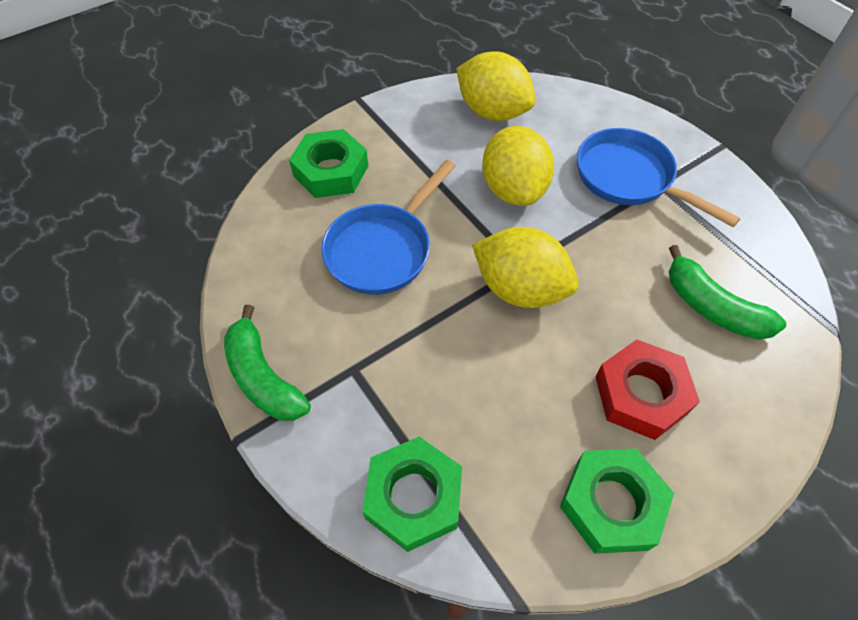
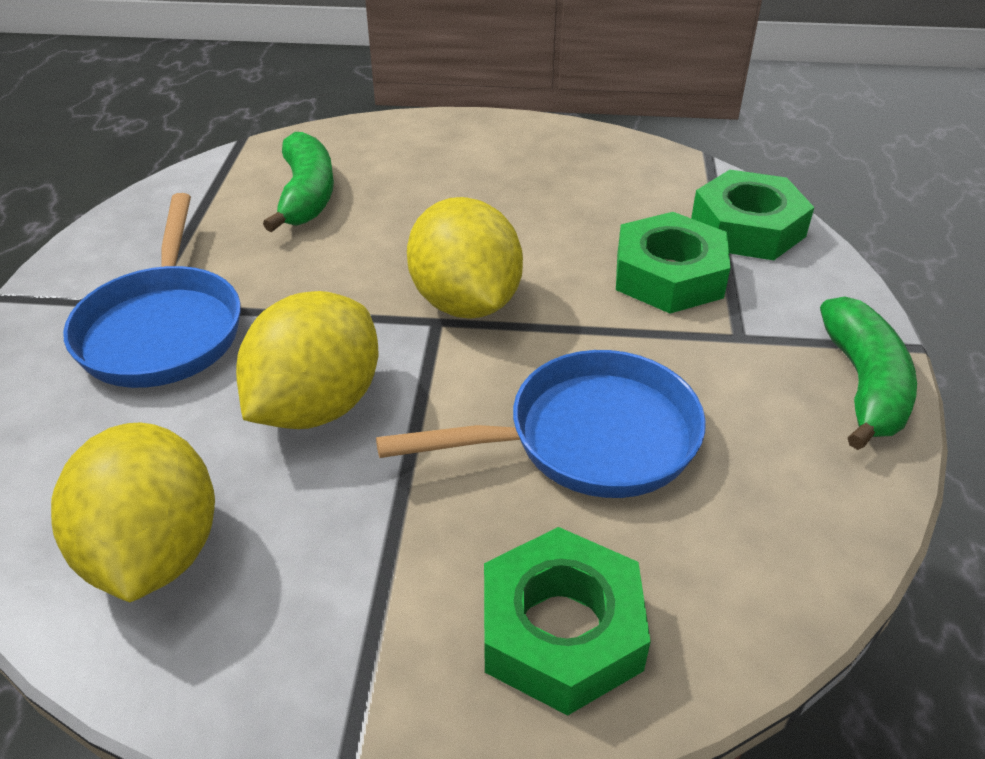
camera: 140 degrees left, 15 degrees down
(611, 504) = (579, 155): green nut -> green nut (668, 275)
(641, 394) = (465, 185): red nut -> none

